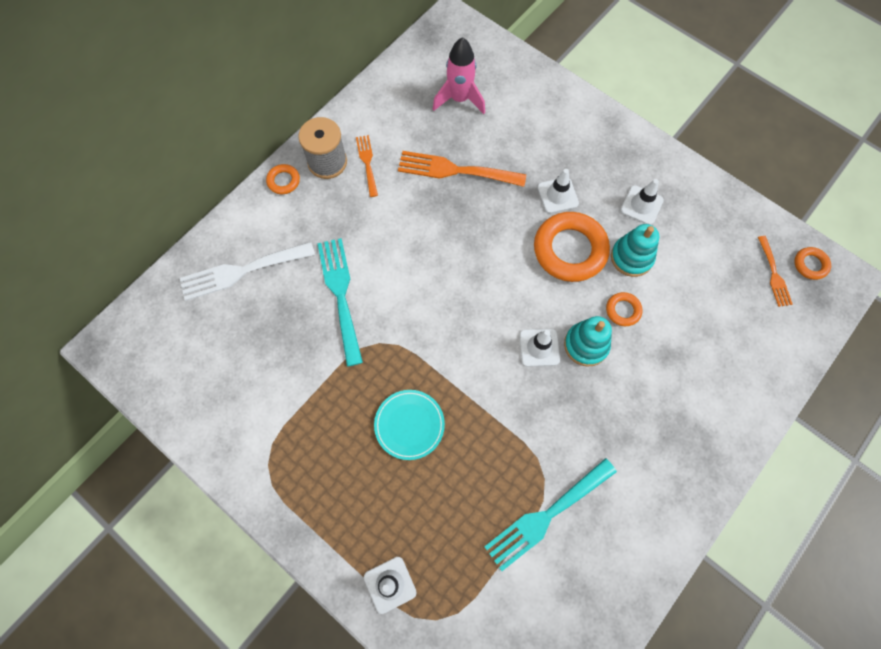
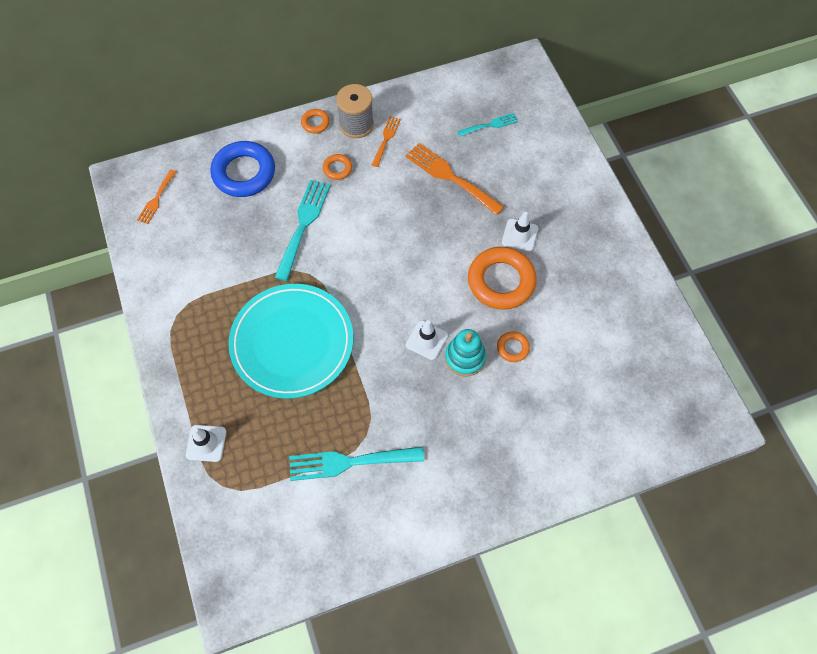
camera: 30 degrees right, 5 degrees down
(242, 271) = (244, 173): white fork -> blue ring
(409, 425) = (292, 343): turquoise plate -> turquoise plate, size x2.04
(459, 99) = (490, 125): pink rocket -> turquoise fork
(631, 257) = (548, 312): turquoise stacking toy -> none
(641, 205) = (584, 277): white traffic cone -> none
(774, 274) = (661, 387): orange fork -> orange fork (156, 199)
(810, 265) = (699, 396): orange ring -> orange ring (337, 168)

